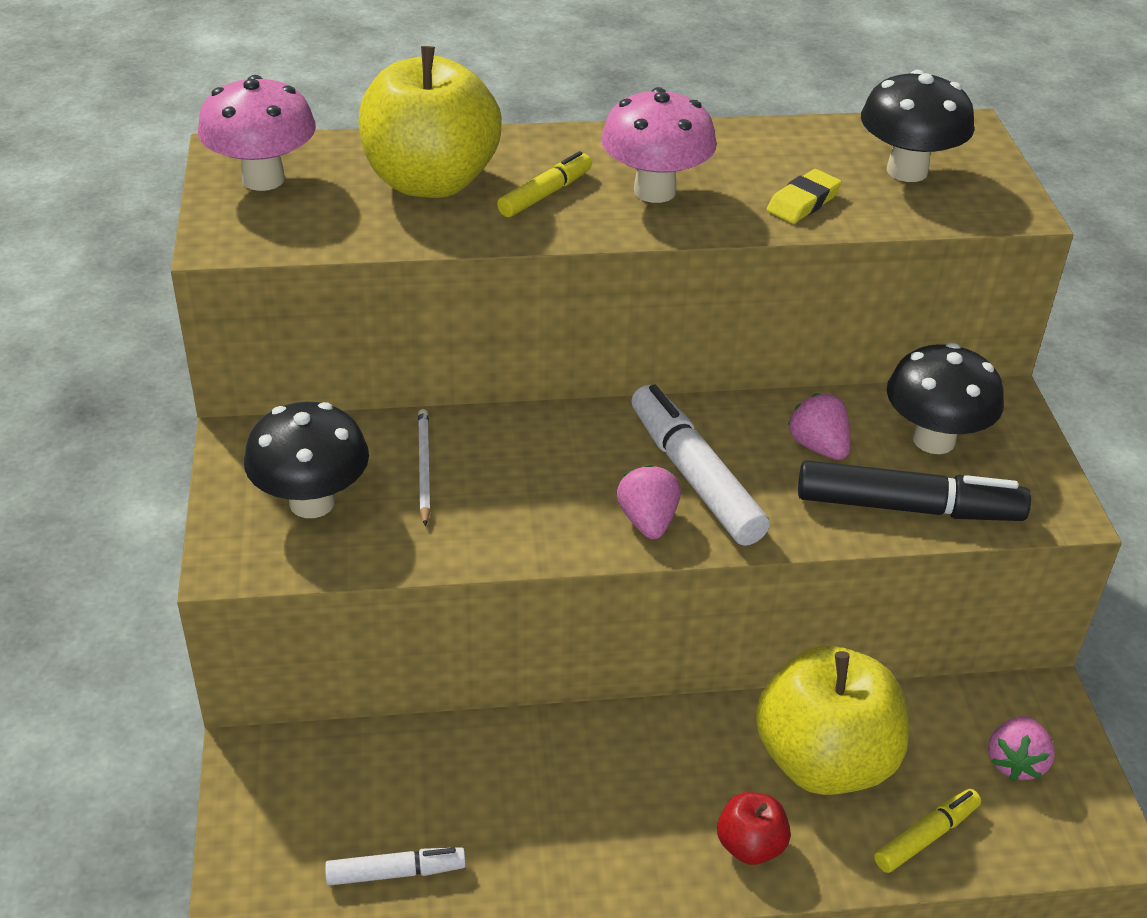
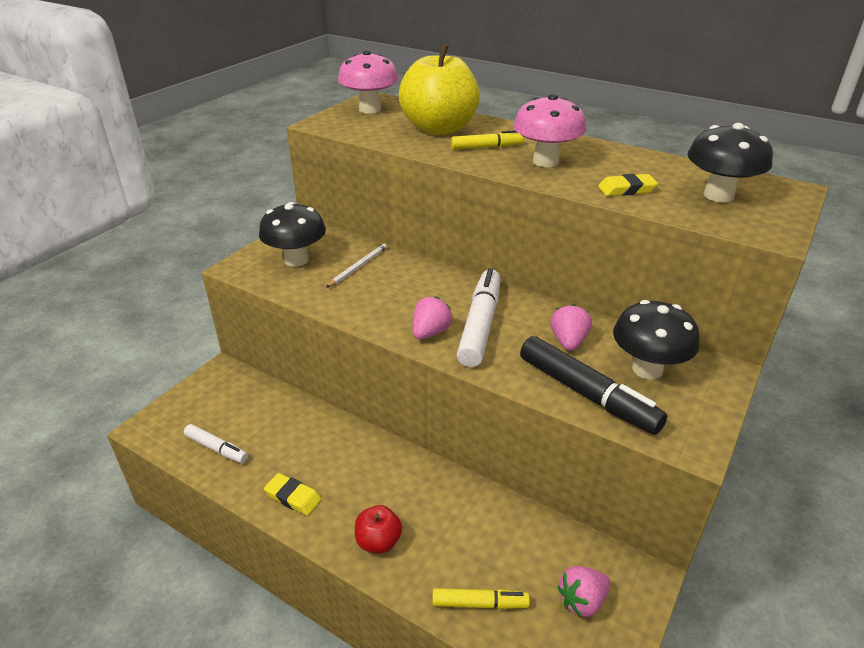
camera: 40 degrees right, 5 degrees down
(584, 864) = (293, 497): none -> yellow eraser
(824, 761) = (465, 526): yellow apple -> none

